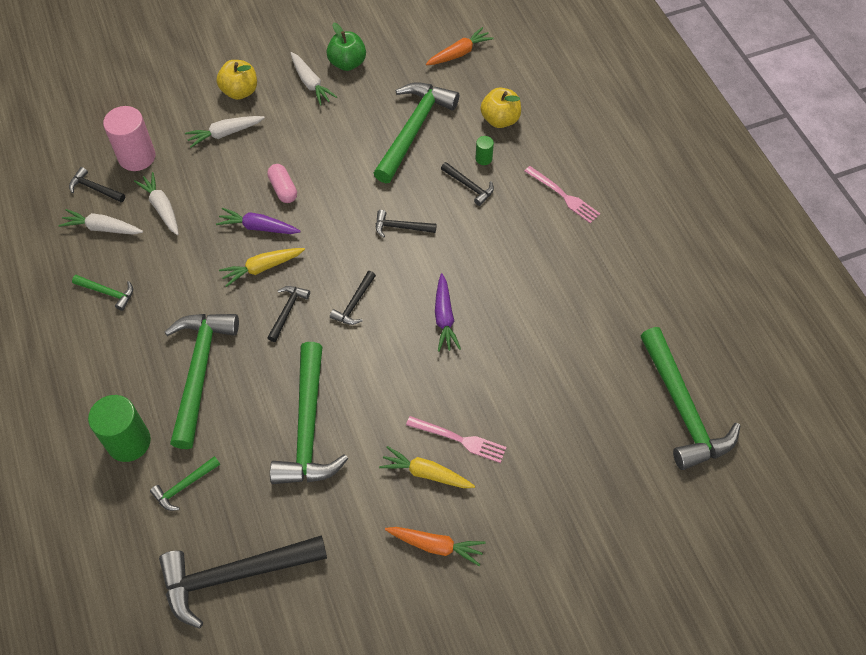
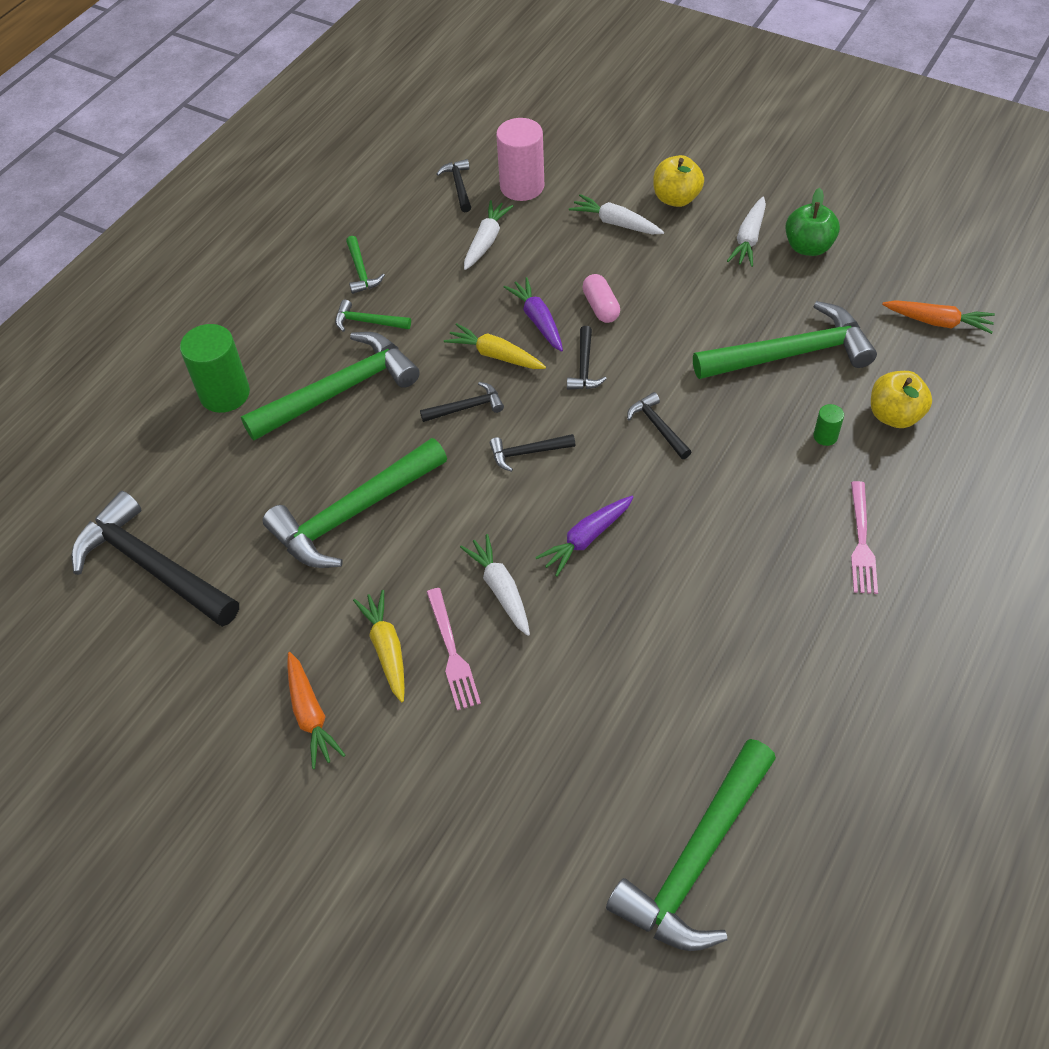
camera: 55 degrees right, 5 degrees down
(102, 228) = (423, 220): white carrot -> white carrot (500, 589)
(184, 486) = (213, 464): green hammer -> green hammer (368, 322)
(283, 189) = (600, 307): pink capsule -> pink capsule turned 45 degrees counterclockwise
(469, 186) = (774, 448): black hammer -> black hammer (584, 366)

